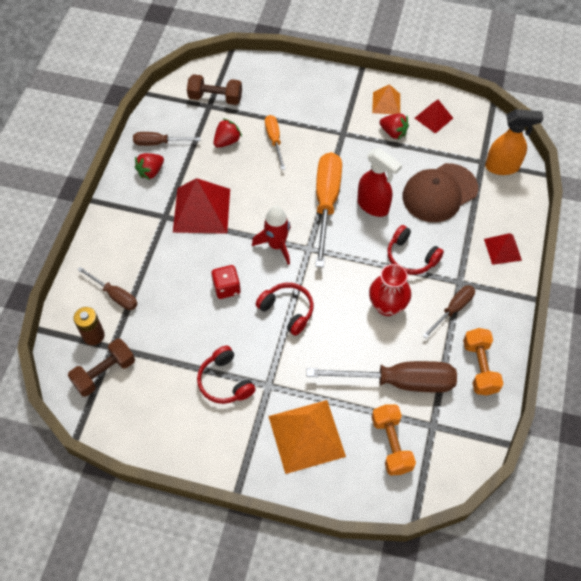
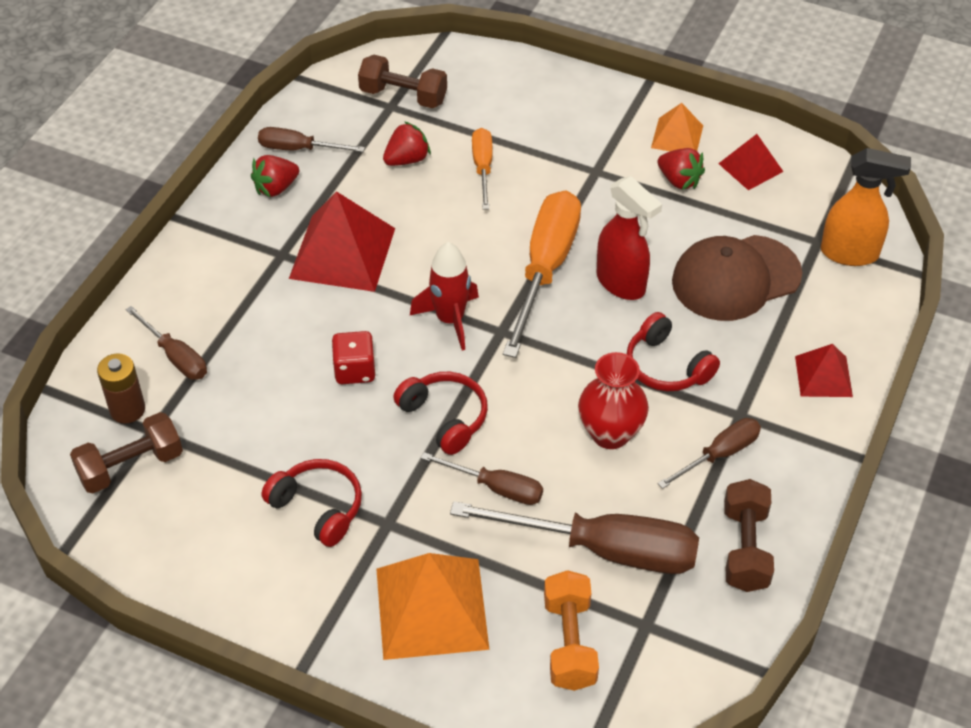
camera: 10 degrees right, 10 degrees down
(225, 382) = (318, 507): red headphones -> red headphones turned 150 degrees clockwise
(328, 352) = (496, 488): none -> brown screwdriver
(479, 367) = (745, 548): orange dumbbell -> brown dumbbell

